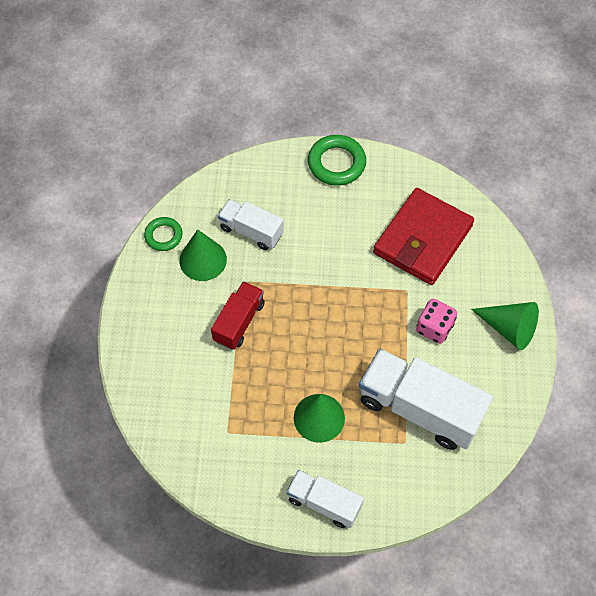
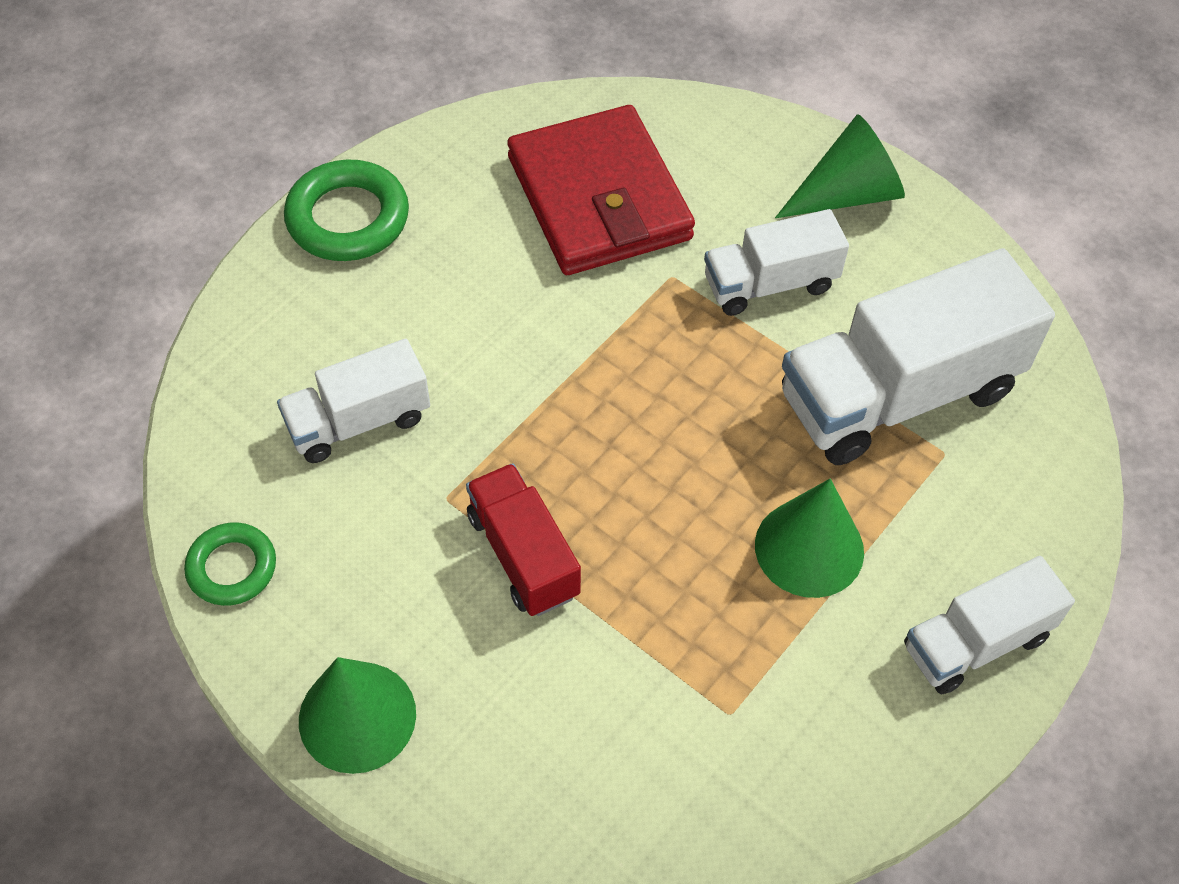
camera: 55 degrees left, 5 degrees down
(203, 260) = (344, 534): green cone -> green cone (357, 716)
(434, 328) = (770, 284): pink dice -> white truck

